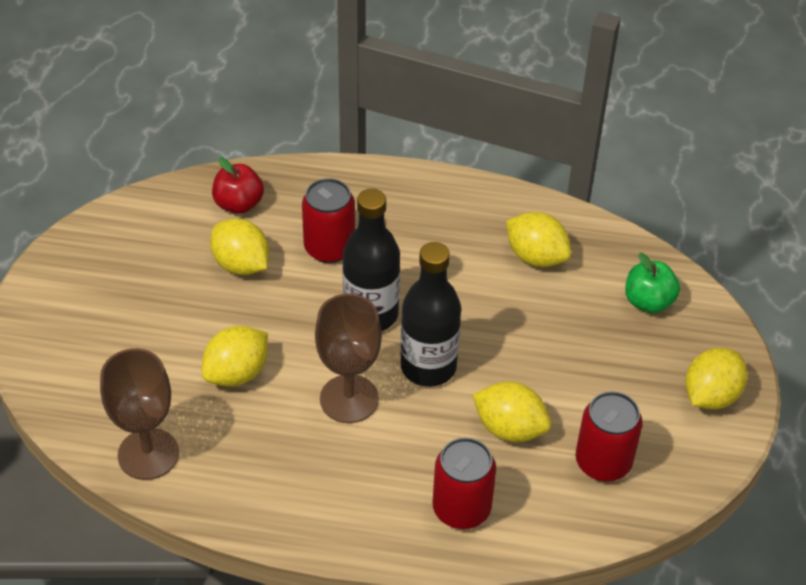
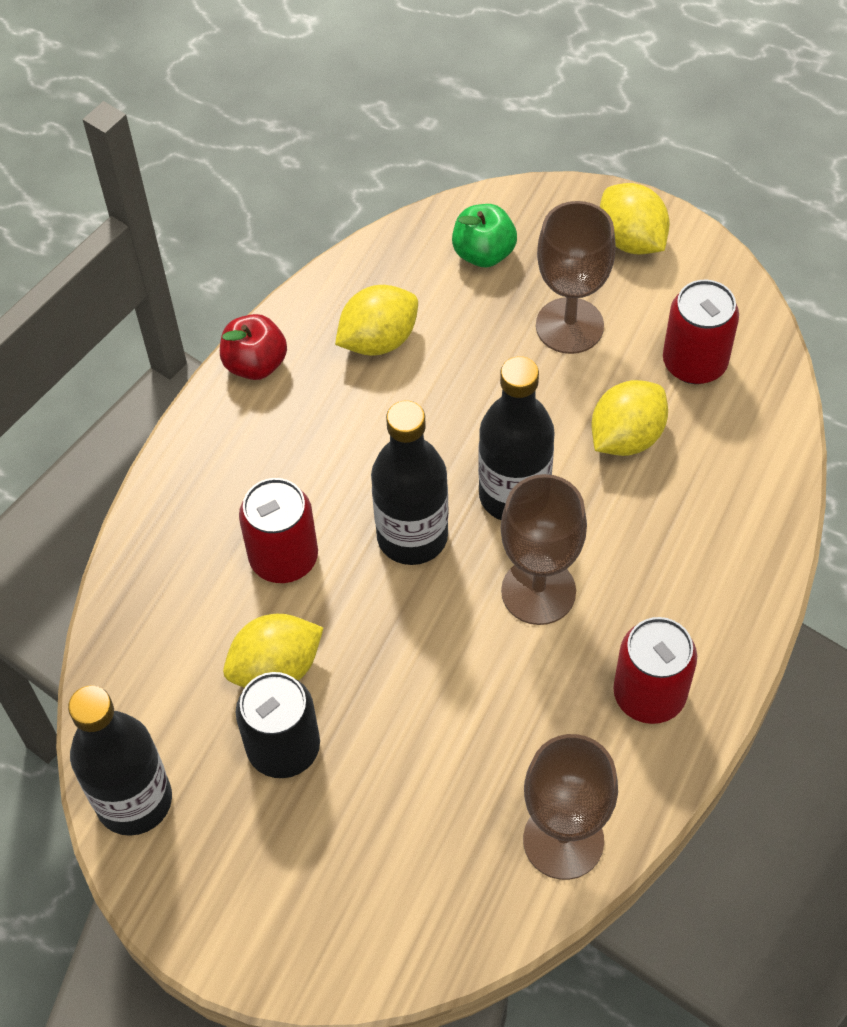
camera: 70 degrees left, 10 degrees up
(127, 218) = (134, 800): none -> black bottle
(183, 282) = (283, 748): none -> black can
(237, 373) = (461, 710): yellow lemon -> none
(239, 204) = (163, 650): red apple -> red apple (255, 364)
(461, 508) = (725, 513): red can -> red can (649, 694)
(602, 371) = (569, 326): none -> brown goblet

